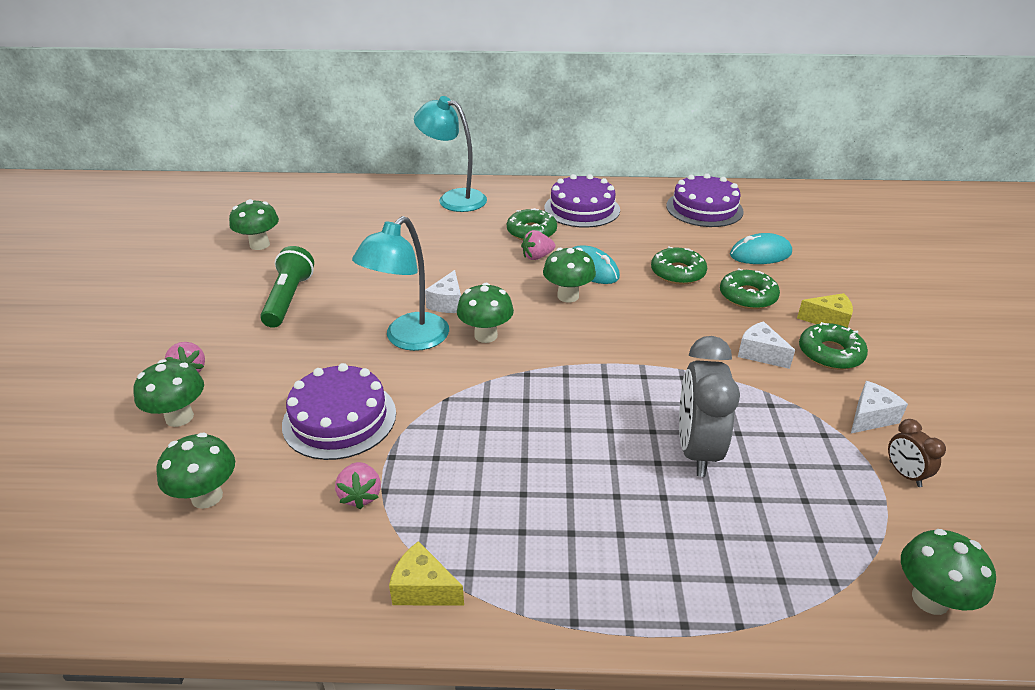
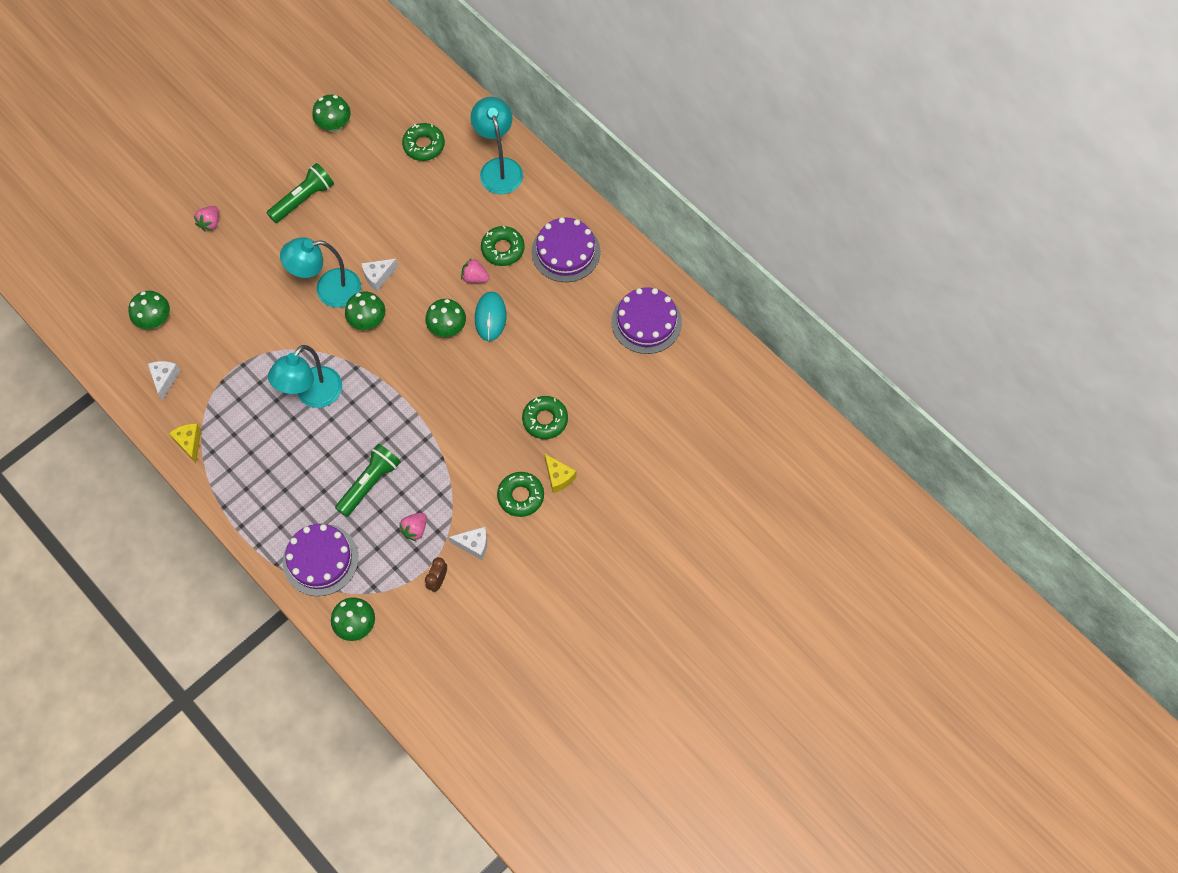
camera: 45 degrees right, 30 degrees up
(179, 417) = (181, 257): green mushroom -> none
(339, 418) = (244, 320): purple cake -> purple cake (320, 559)
(360, 495) = (211, 375): pink strawberry -> pink strawberry (415, 529)
(516, 424) = (313, 395): none -> turquoise lamp
(677, 273) = (535, 365): green donut -> green donut (424, 145)
(696, 450) = (369, 483): grey clock -> green flashlight
(760, 254) = (610, 395): turquoise mouse -> none
(760, 354) = (485, 462): white cheese -> white cheese (165, 379)

